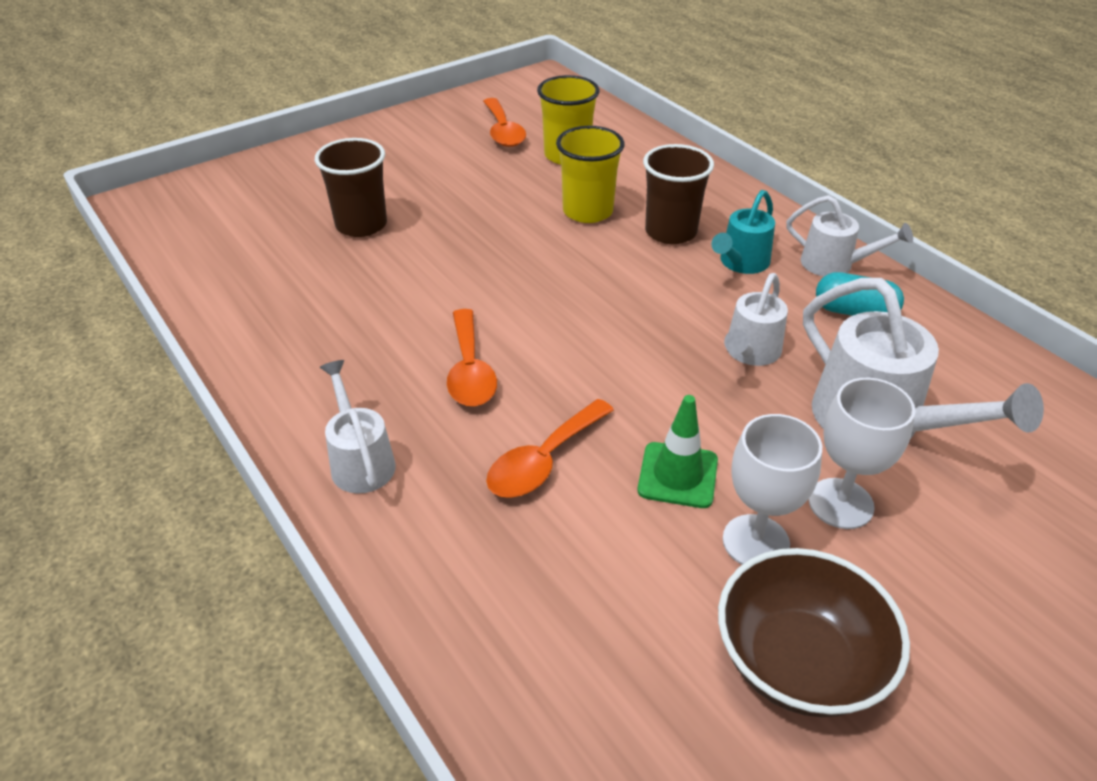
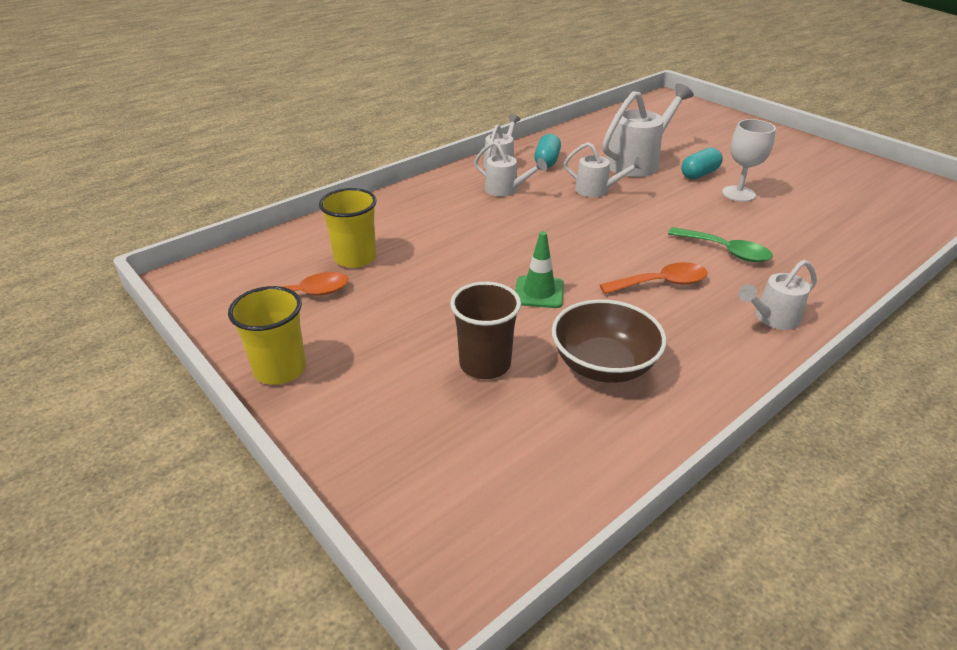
camera: 95 degrees left, 5 degrees down
(543, 461) = (725, 251): orange spoon -> green spoon
(587, 211) = (448, 245): yellow cup -> yellow cup (280, 369)
(670, 232) = (472, 212): brown cup -> none
(678, 475) = (709, 212): green traffic cone -> green traffic cone (539, 292)
(740, 263) = (506, 190): turquoise watering can -> white watering can
(799, 661) = (796, 187): brown bowl -> brown bowl (603, 365)
(840, 503) = (699, 174): white goblet -> turquoise capsule

